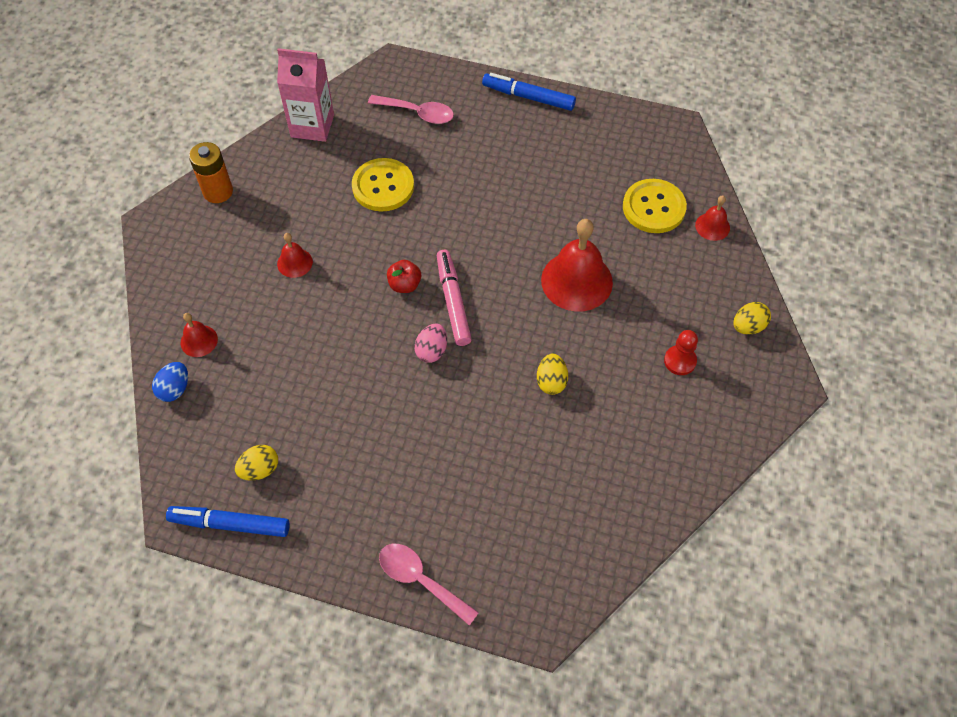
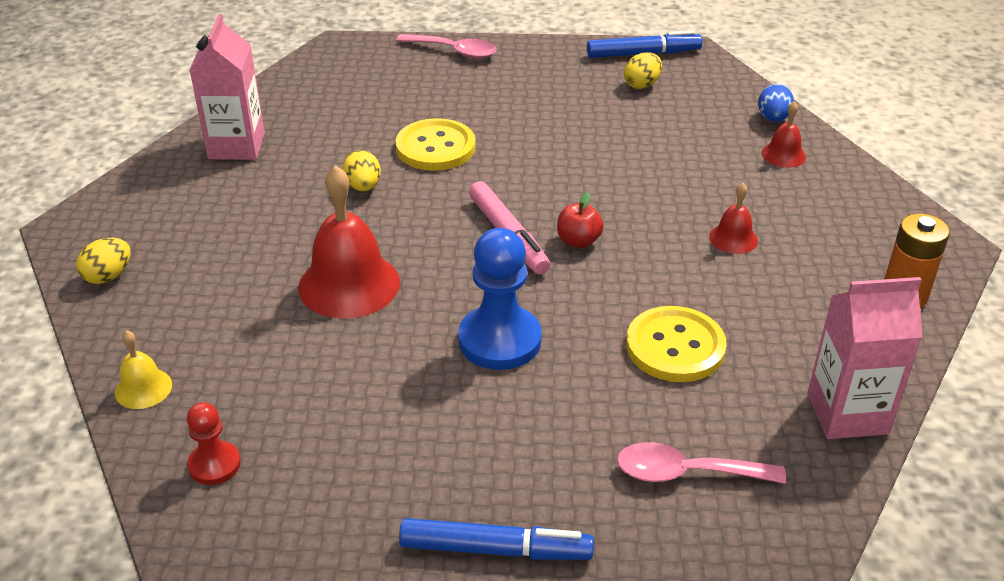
camera: 165 degrees right, 20 degrees down
(432, 351) = (514, 189): pink egg -> none
(488, 214) = (499, 340): none -> blue pawn
(653, 207) = (239, 397): yellow button -> yellow button (435, 147)
(655, 464) = (236, 146): none -> pink carton
(680, 361) = (205, 229): red pawn -> red pawn (214, 465)
(712, 226) = (143, 388): red bell -> yellow bell

